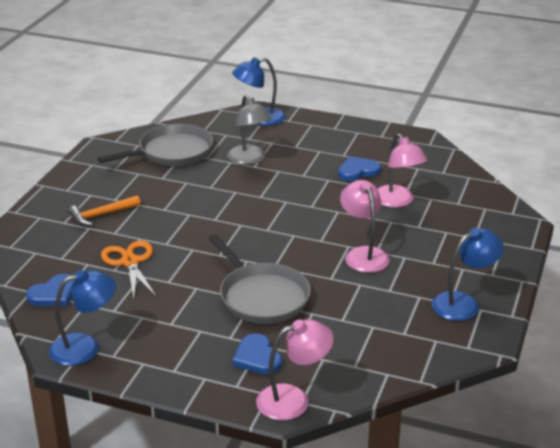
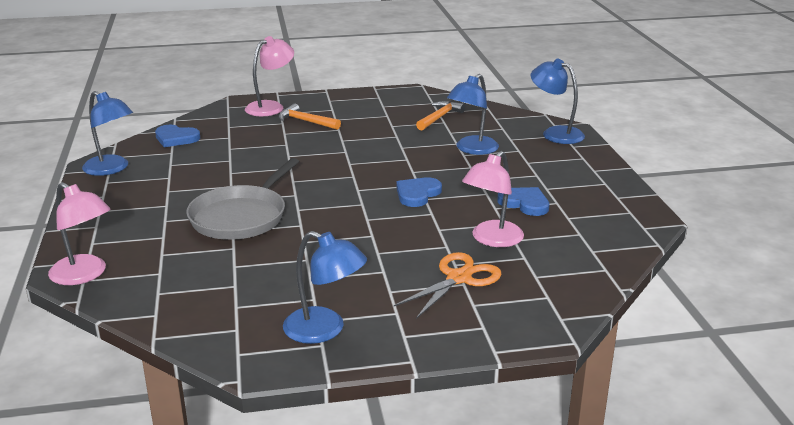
camera: 60 degrees right, 5 degrees down
(130, 262) = (246, 150): orange scissors -> orange scissors (459, 278)
(172, 152) = (439, 117): grey pan -> orange hammer
(249, 160) = (472, 149): grey lamp -> blue lamp
(257, 357) = (141, 240): blue heart -> blue heart (417, 194)
(363, 254) = (364, 247): pink lamp -> pink lamp (271, 107)

